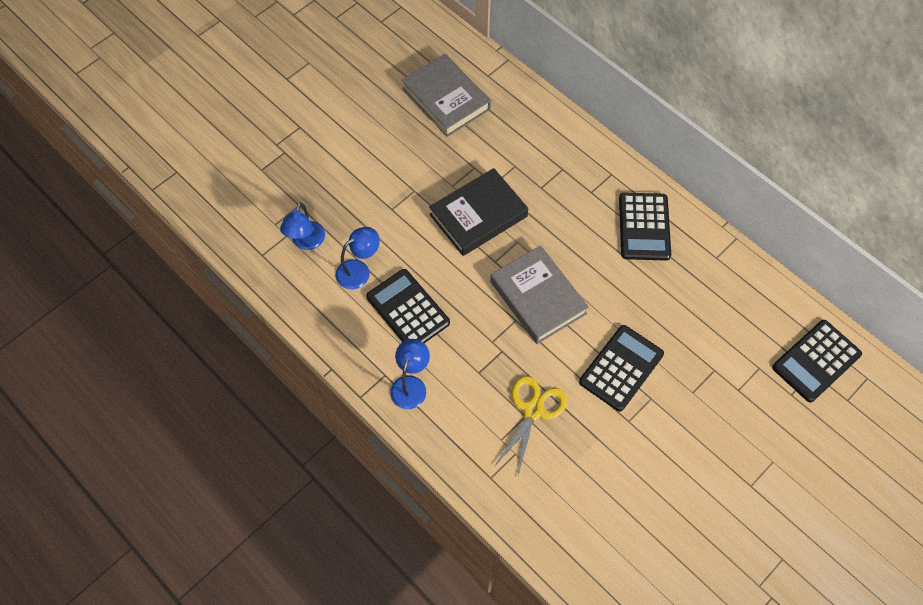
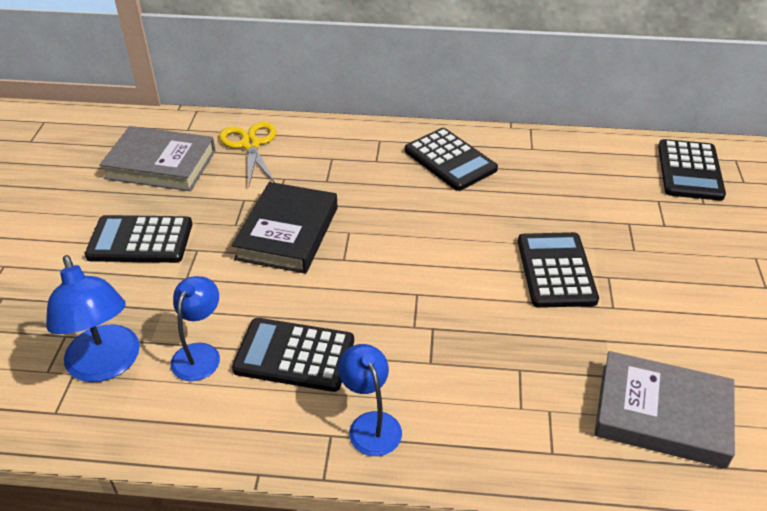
camera: 40 degrees left, 20 degrees down
(306, 242) = (106, 365): blue lamp -> blue lamp, size x1.52
(387, 159) = (140, 240): none -> black calculator
(533, 410) = (521, 359): yellow scissors -> yellow scissors (250, 145)
(537, 298) = (417, 263): grey book -> grey book (662, 415)

